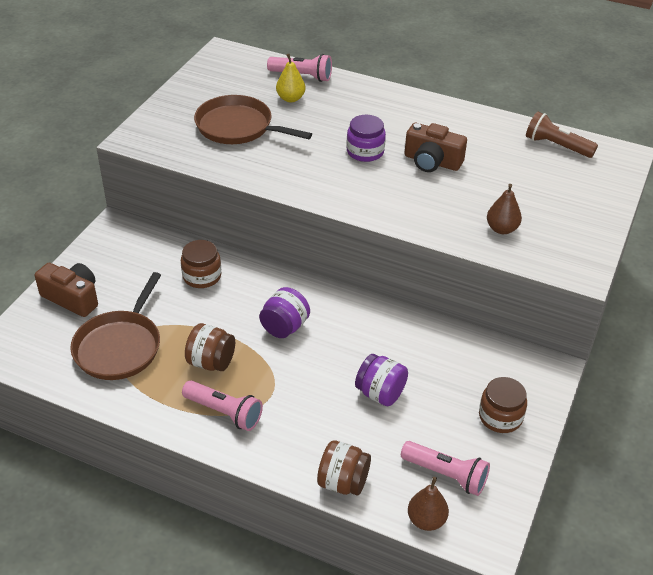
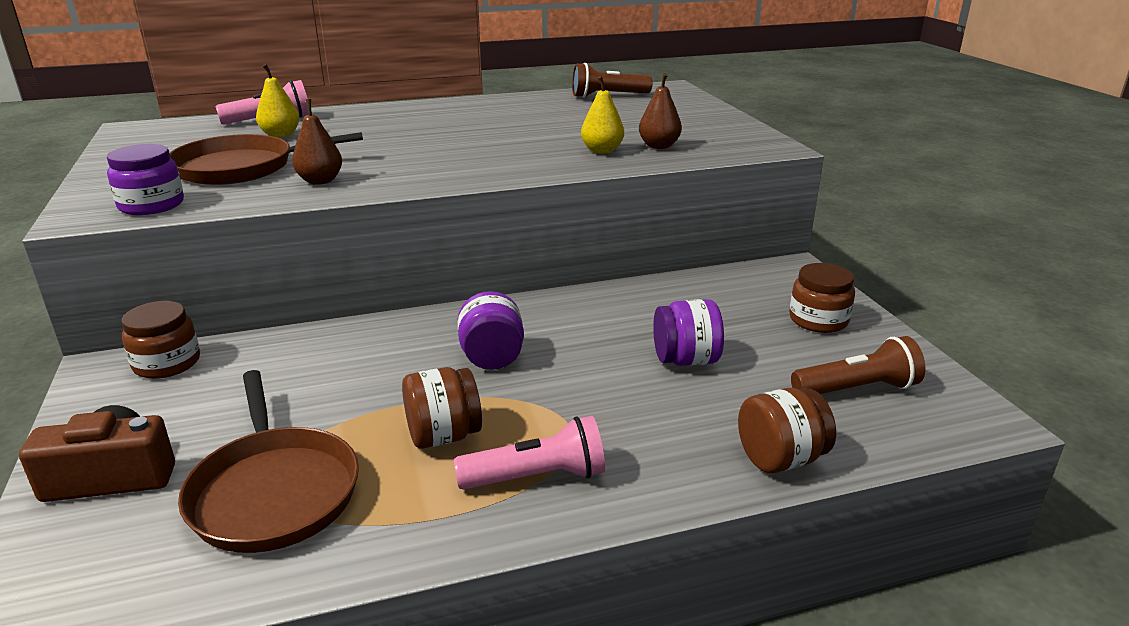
camera: 40 degrees left, 15 degrees down
(202, 276) = (313, 361): brown jar -> brown jar (167, 363)
(365, 151) = (433, 143): purple jar -> purple jar (151, 205)
(426, 520) = (910, 438): brown pear -> brown pear (320, 181)
(432, 162) = (515, 131): brown camera -> none
(446, 475) = (857, 389): pink flashlight -> brown flashlight
(457, 214) = (602, 151): none -> yellow pear

